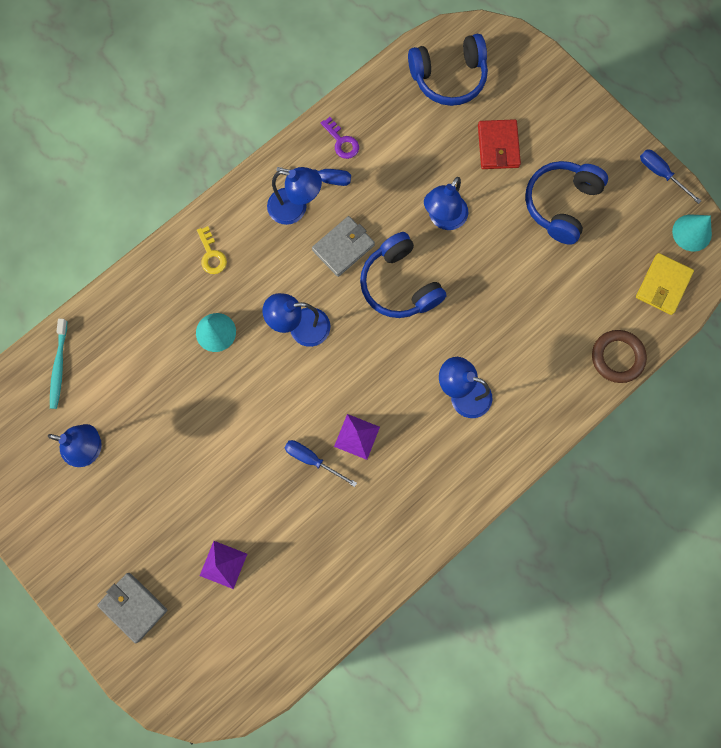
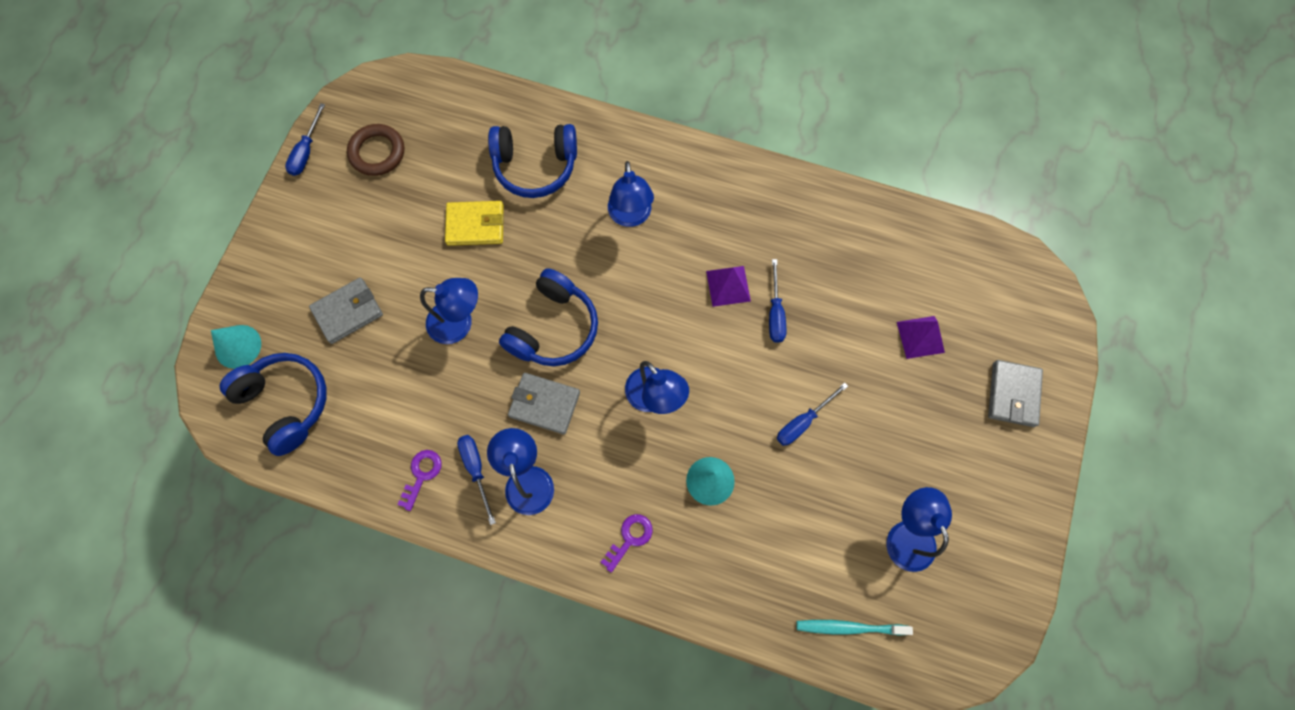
camera: 120 degrees left, 5 degrees down
(59, 367) = (849, 627): turquoise toothbrush -> turquoise toothbrush turned 150 degrees counterclockwise
(211, 255) = (630, 538): yellow key -> purple key
(215, 426) = (803, 422): none -> blue screwdriver
(498, 146) = (348, 312): red wallet -> grey wallet
(561, 204) = (385, 223): blue headphones -> blue headphones (535, 166)
(617, 357) = (518, 108): brown ring -> brown ring (377, 152)
(663, 285) = (425, 102): yellow wallet -> yellow wallet (475, 225)
(692, 232) = (357, 101): turquoise cone -> turquoise cone (238, 346)

